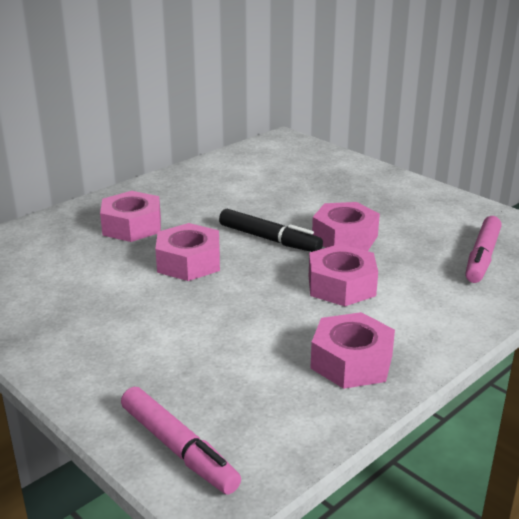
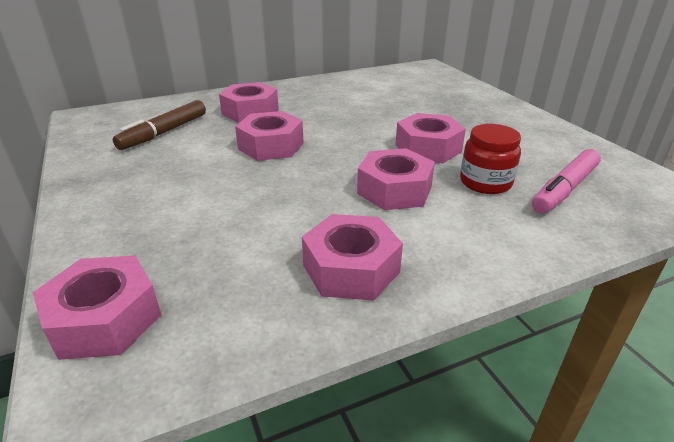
camera: 20 degrees right, 5 degrees up
(56, 268) = (164, 132): none -> brown marker
(178, 449) = (105, 318): pink marker -> pink nut
(269, 239) = (356, 139): black marker -> none
(415, 263) = (485, 182): none -> red jar

